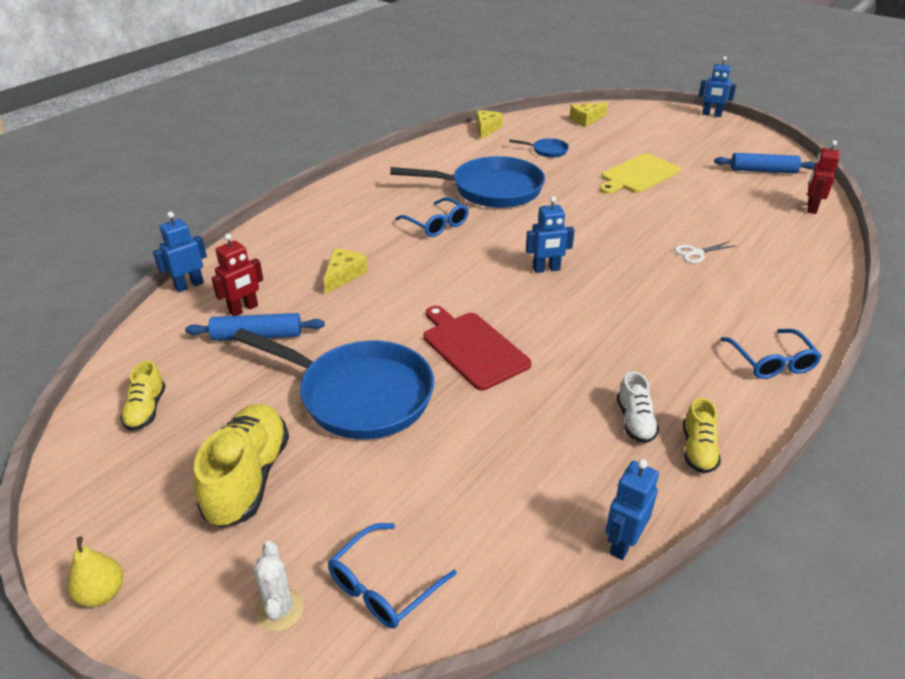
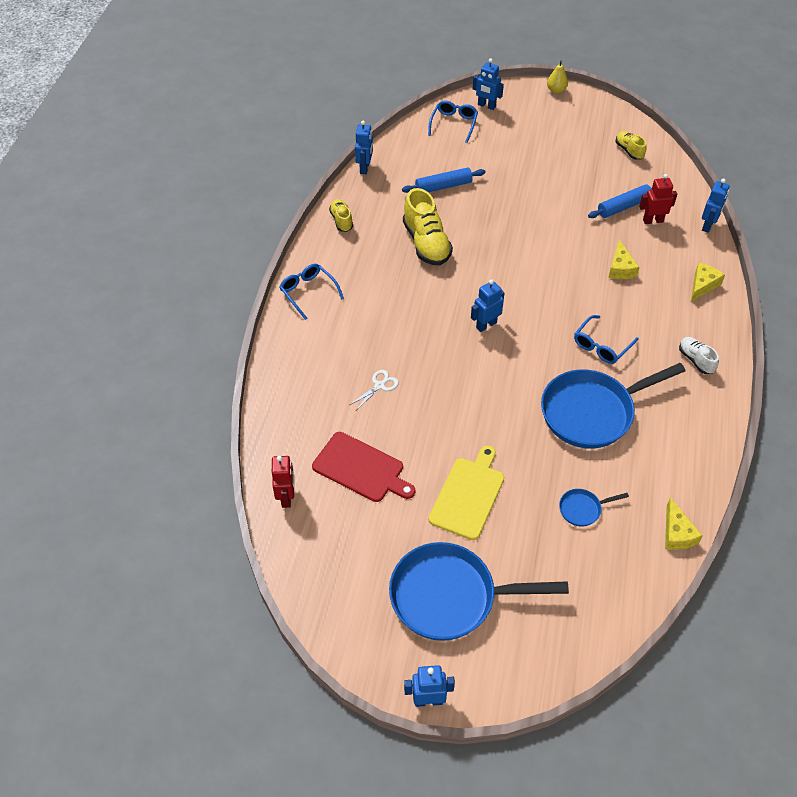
camera: 155 degrees right, 15 degrees up
(244, 309) = (653, 220): red robot -> red robot turned 60 degrees clockwise
(248, 478) = (546, 140): yellow shoe -> yellow shoe (426, 243)
(279, 610) = (486, 106): white cactus -> blue robot
(359, 395) = (532, 192): blue pan -> blue pan (450, 596)
(436, 224) = (601, 345): blue glasses -> blue glasses turned 75 degrees counterclockwise
(472, 348) = (493, 241): red cutting board -> red cutting board (361, 468)
(586, 120) = (579, 610): yellow cheese -> yellow cheese (702, 285)
(635, 421) = (379, 225): white shoe -> white shoe (695, 360)
(763, 171) = (341, 558): blue rolling pin -> blue rolling pin (443, 186)

